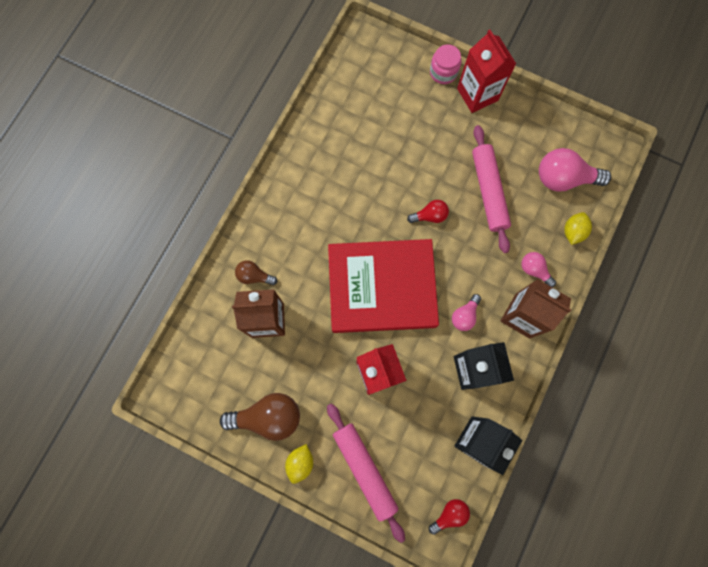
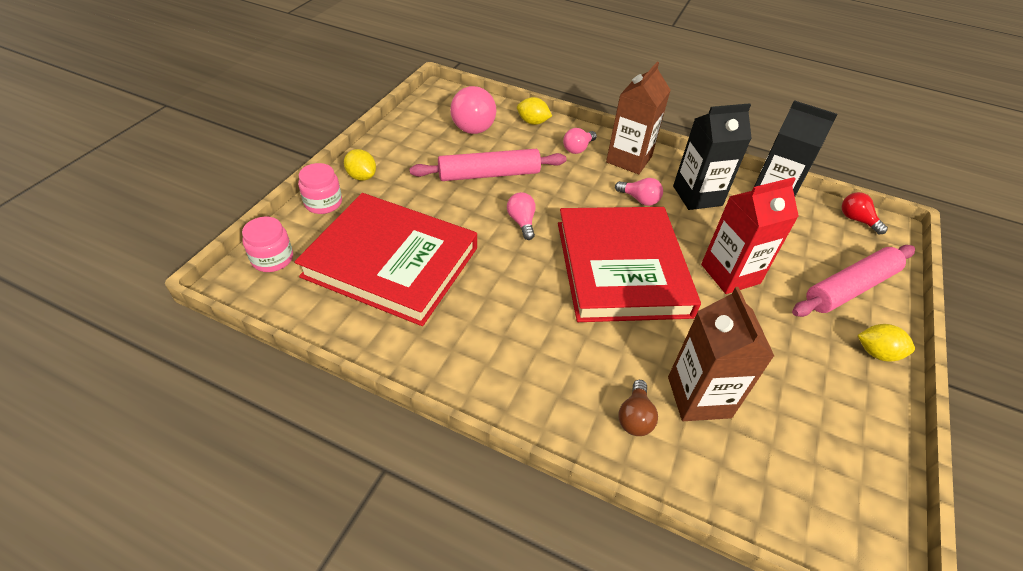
camera: 95 degrees left, 30 degrees down
(268, 417) = (836, 392): brown light bulb -> none
(383, 51) = (272, 259): none -> pink jar
(383, 125) = (391, 262): none -> red book
(430, 216) = (522, 222): red light bulb -> pink light bulb
(477, 94) = (361, 176): red carton -> yellow lemon

